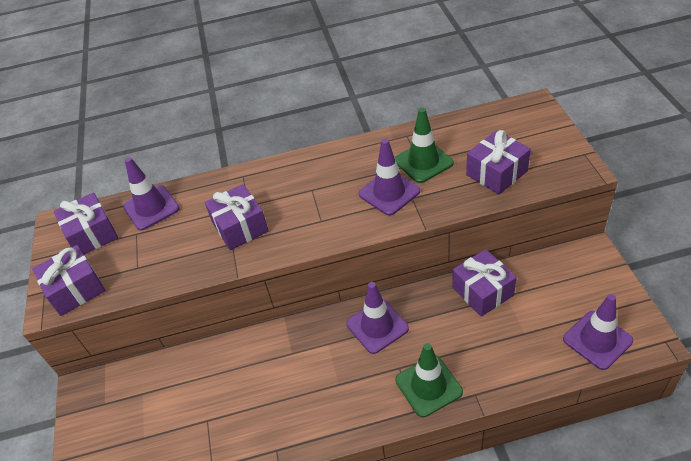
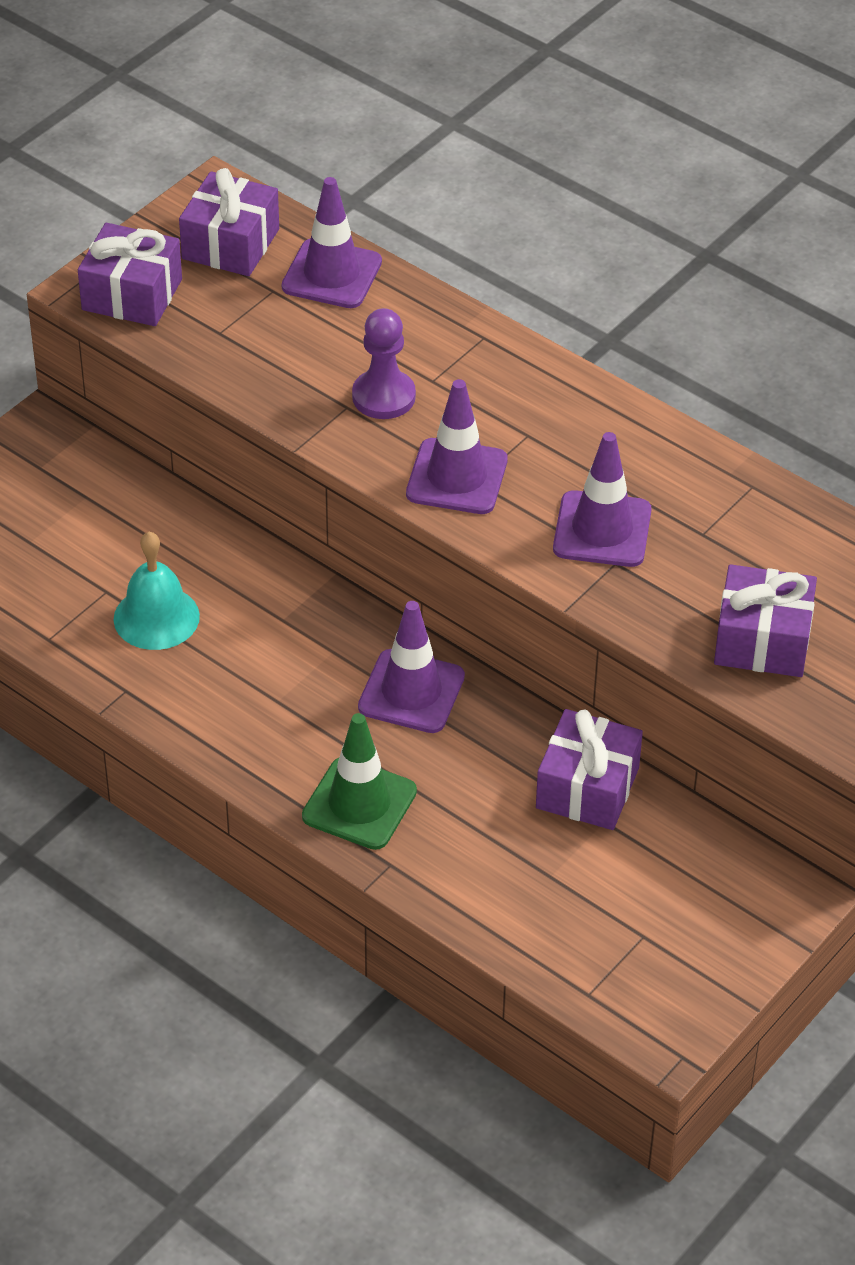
camera: 45 degrees right, 0 degrees up
(240, 227) = (383, 397): purple gift -> purple pawn
(243, 407) = (156, 617): none -> turquoise bell
(423, 162) = (707, 537): green traffic cone -> none
(597, 340) = (612, 970): purple traffic cone -> purple traffic cone (457, 477)

